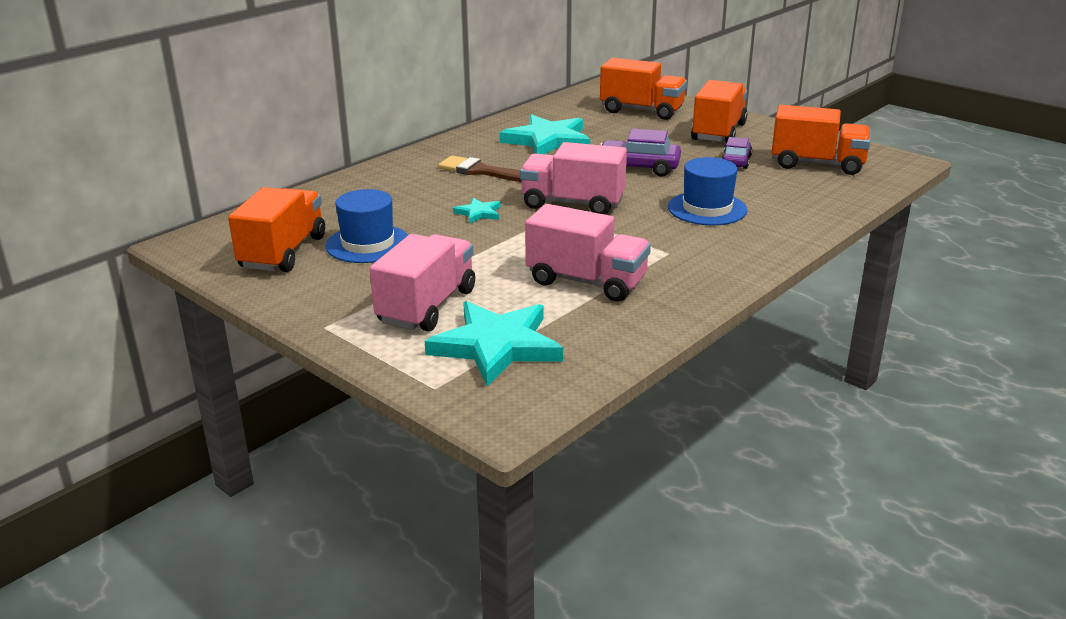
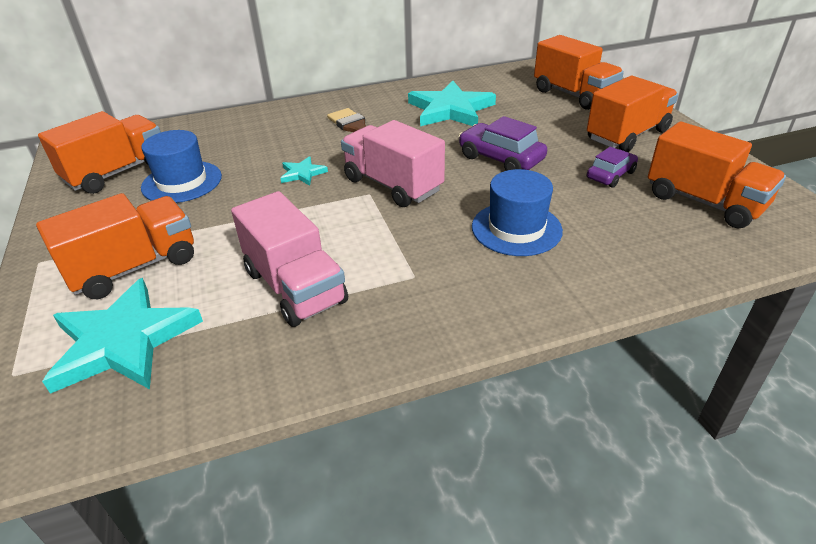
camera: 30 degrees right, 10 degrees up
(427, 306) = (134, 267): pink truck -> orange truck

